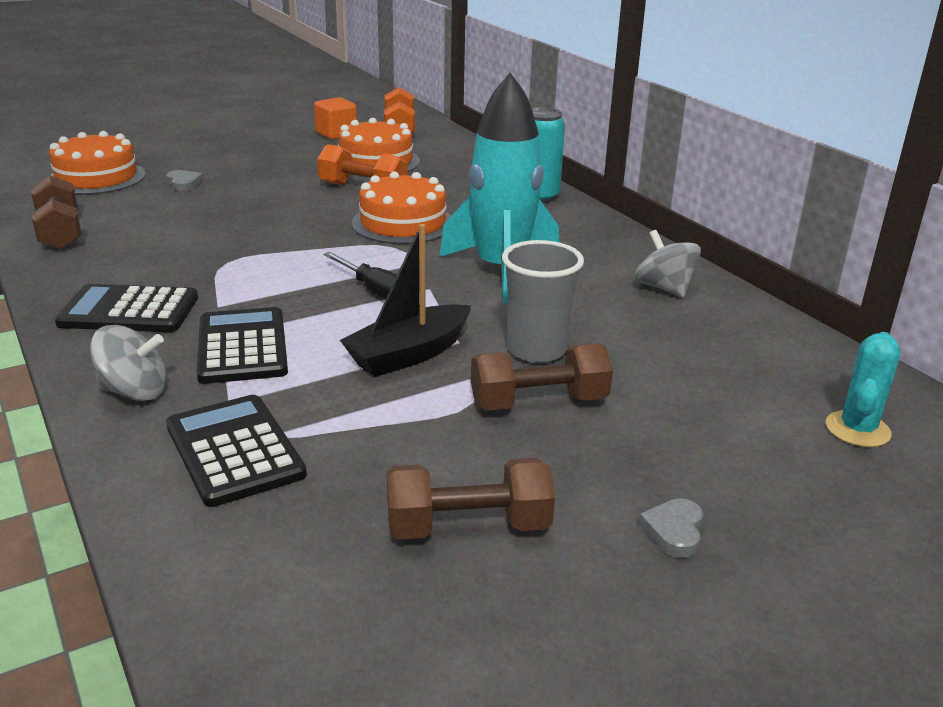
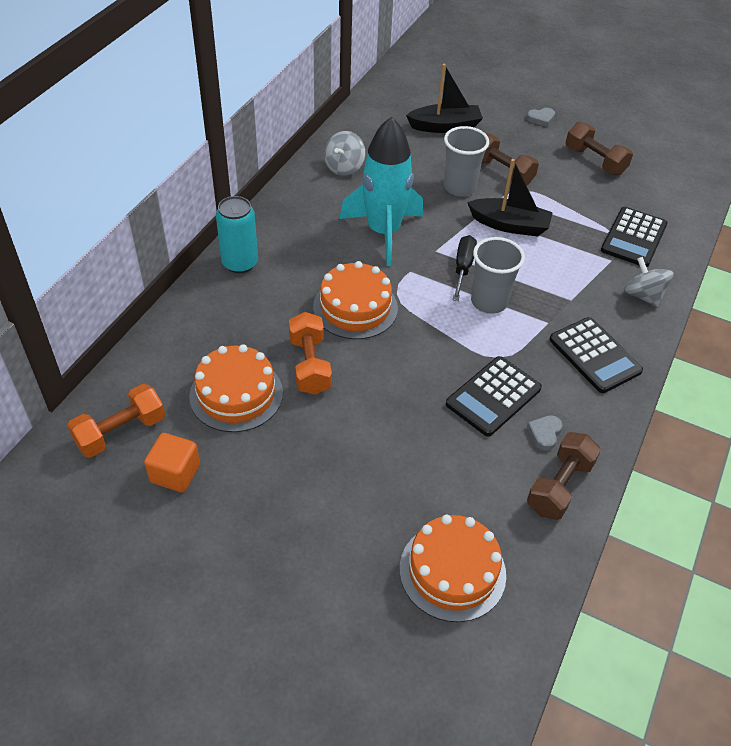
camera: 125 degrees left, 20 degrees up
(184, 183) = (404, 490): grey heart -> grey heart (544, 433)
(242, 347) = (570, 285): black calculator -> black calculator (493, 396)
(303, 286) = (489, 302): none -> grey cup
(718, 402) = (445, 126): none -> black boat
(857, 429) = (427, 91): turquoise cactus -> none

